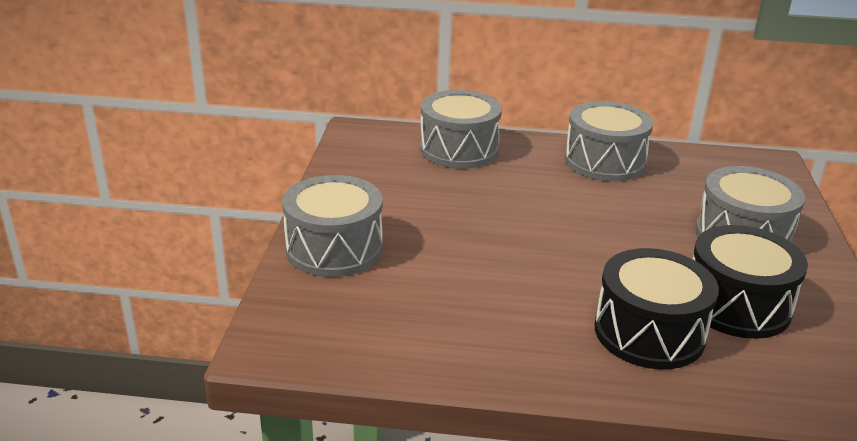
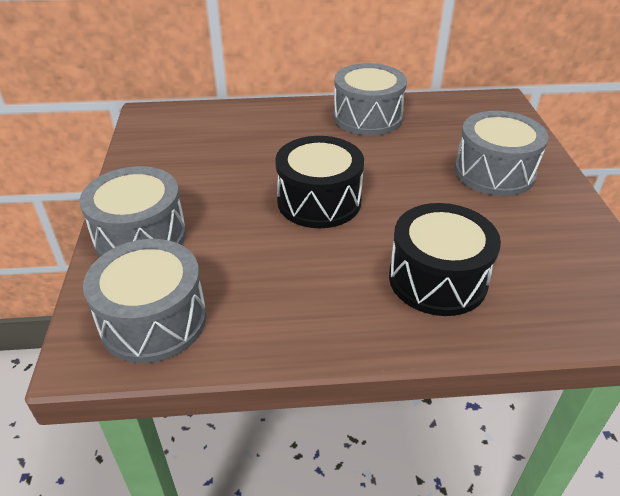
camera: 10 degrees left, 10 degrees up
(459, 149) = (241, 121): grey drum -> grey drum (153, 320)
(736, 305) = (504, 239): black drum -> black drum (319, 201)

